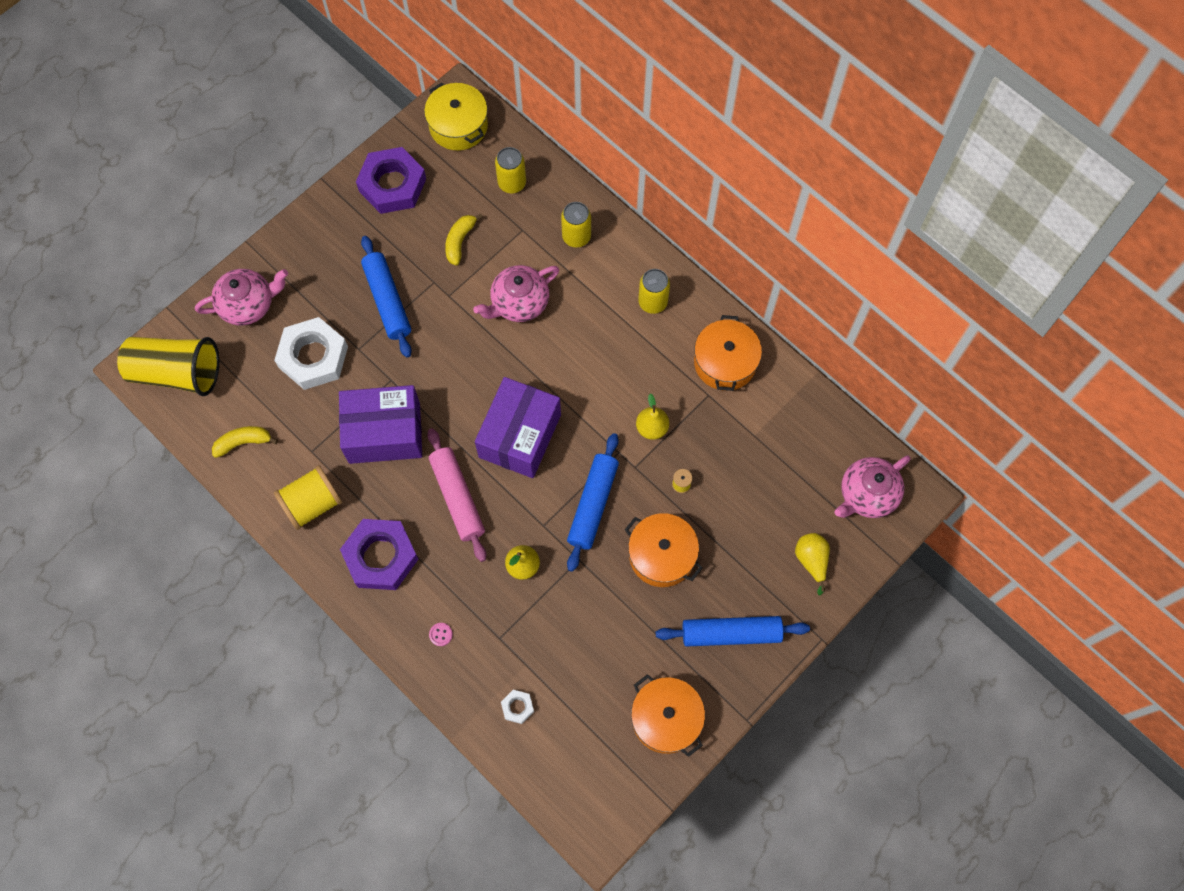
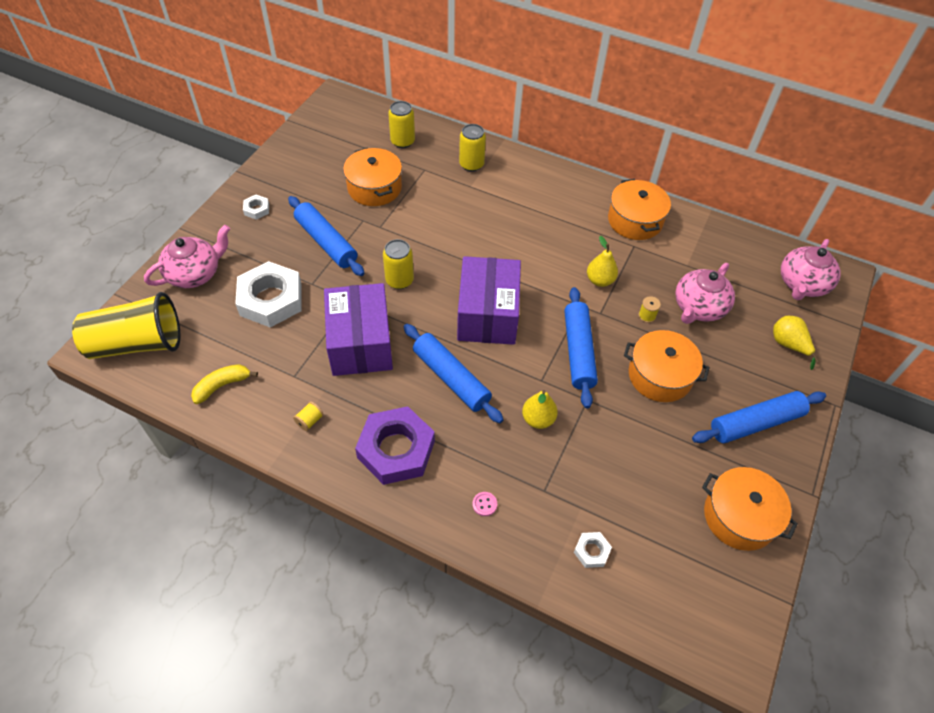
camera: 20 degrees left, 15 degrees down
(312, 504) = (310, 421): yellow spool -> yellow spool, size x0.43
(329, 238) = (257, 209): none -> white nut
(384, 433) = (360, 343): purple box -> purple box turned 75 degrees counterclockwise
(392, 185) = (301, 162): purple nut -> none
(457, 497) = (451, 378): pink rolling pin -> blue rolling pin
(458, 126) = (343, 115): yellow pot -> none
(460, 241) = (374, 188): yellow banana -> orange pot
(519, 303) = (443, 218): pink teapot -> pink teapot (698, 308)
(652, 302) = (555, 193): yellow can -> yellow can (399, 280)

